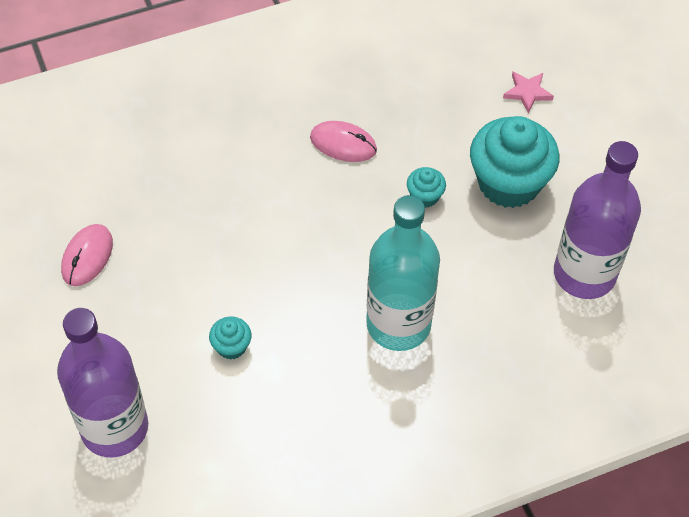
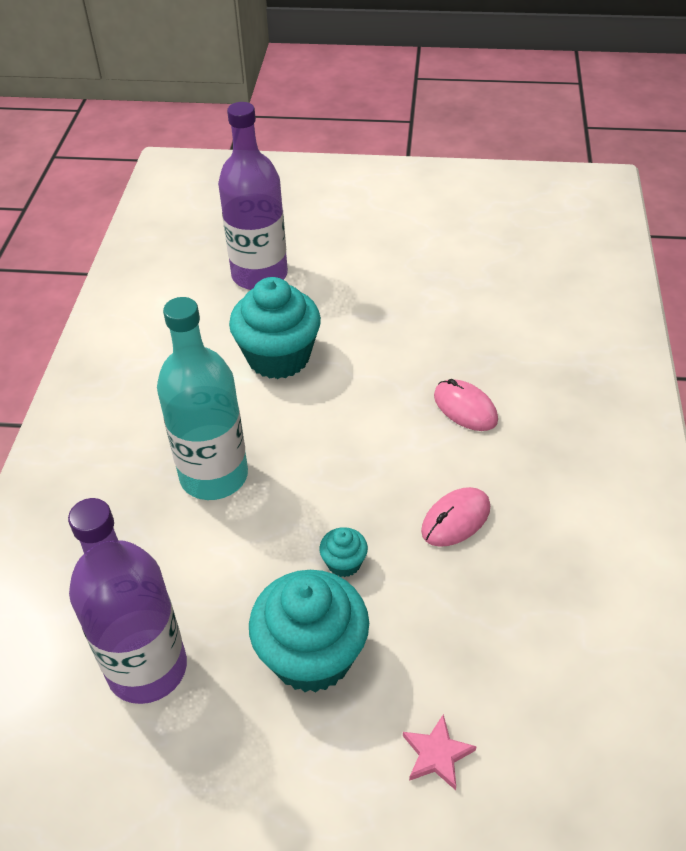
camera: 120 degrees right, 10 degrees down
(87, 257) = (427, 300): pink mouse -> pink mouse (465, 408)
(231, 346) = (278, 357): turquoise cupcake -> turquoise cupcake, size x2.25

